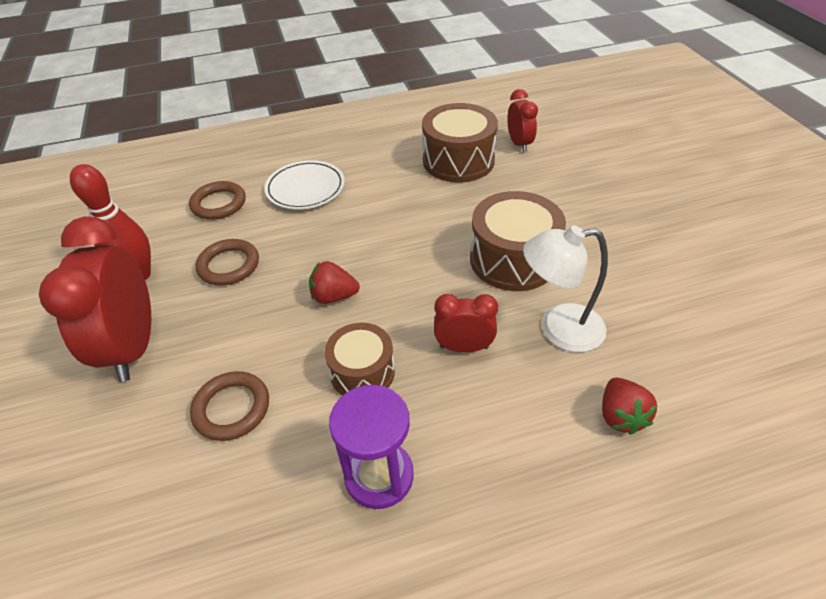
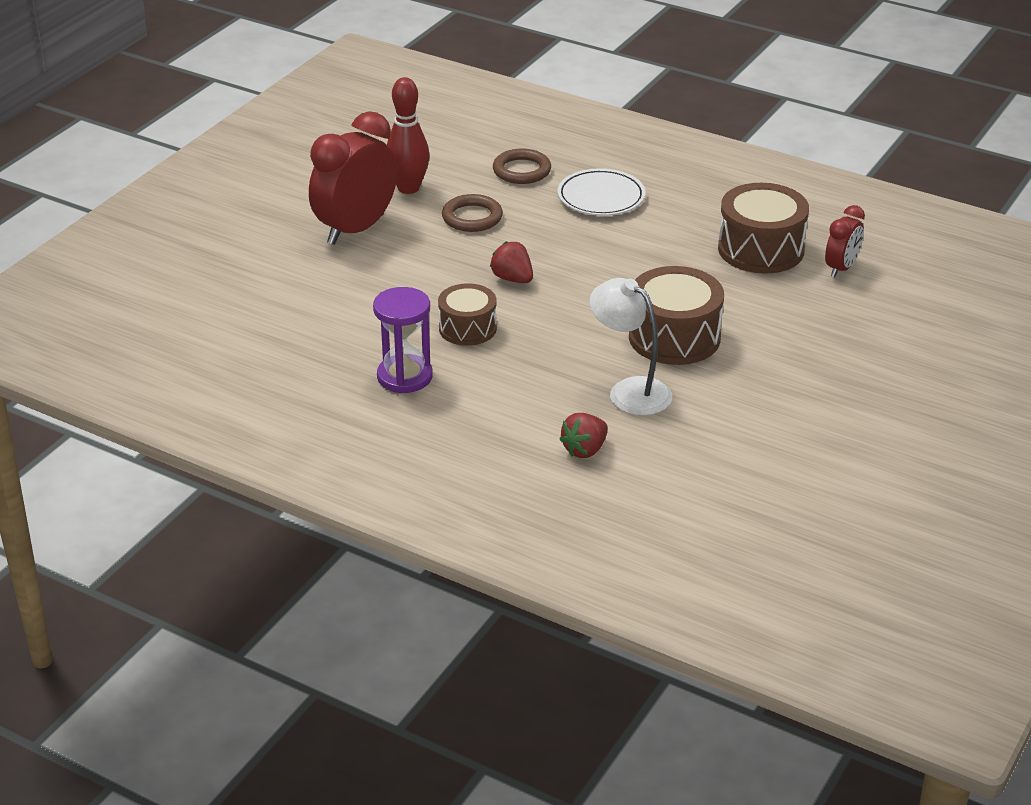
camera: 45 degrees right, 10 degrees down
(232, 408) = (370, 296): brown ring -> none
(464, 347) = (550, 358): red clock -> none

